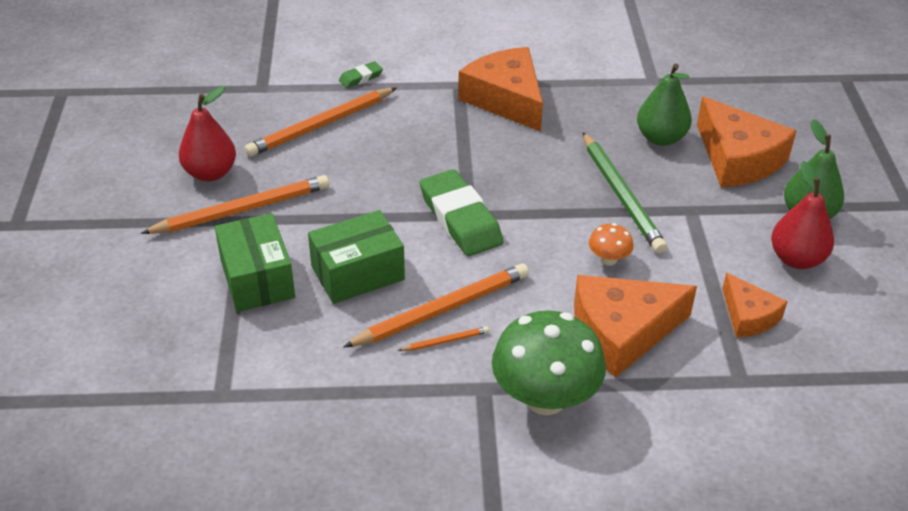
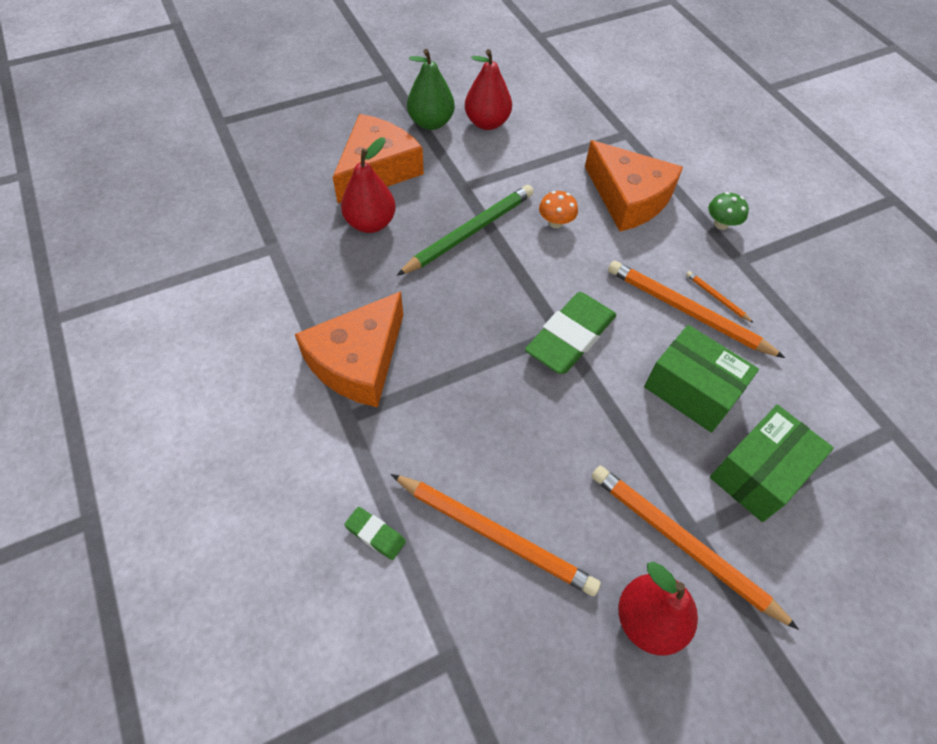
camera: 115 degrees left, 15 degrees up
(545, 398) = (721, 224): green mushroom -> green mushroom, size x0.45
(661, 138) = (370, 223): green pear -> red pear
(748, 316) = (564, 138): orange cheese -> none

